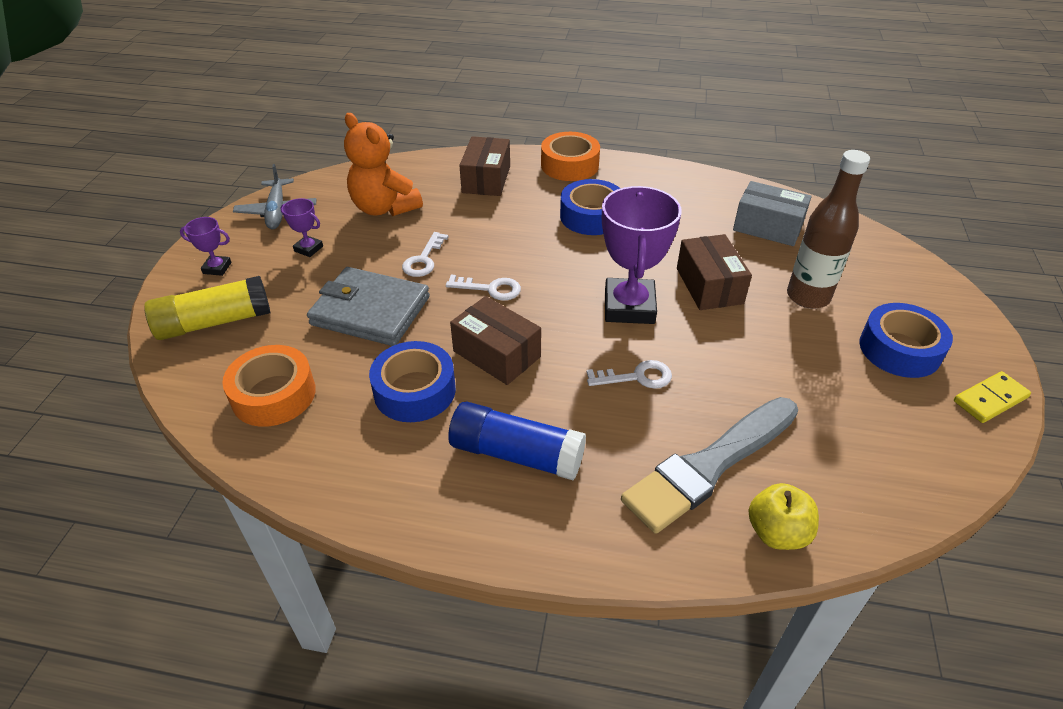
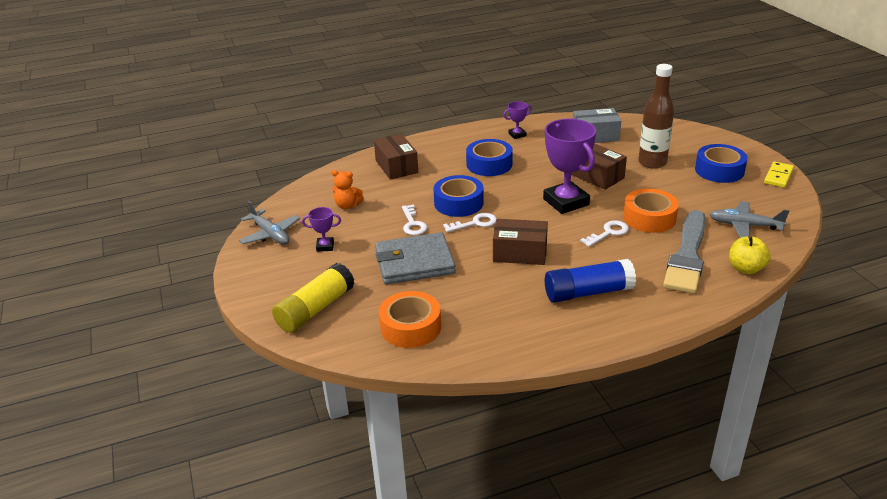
camera: 30 degrees left, 10 degrees down
(217, 268) = (272, 281): purple trophy -> purple trophy (517, 135)
(384, 208) = (347, 205): orange teddy bear -> orange teddy bear, size x0.55
(415, 390) = (495, 289): blue tape -> blue tape (458, 203)
(569, 165) = (441, 141): orange tape -> orange tape (649, 218)
(849, 458) = (744, 225): none -> grey plane

